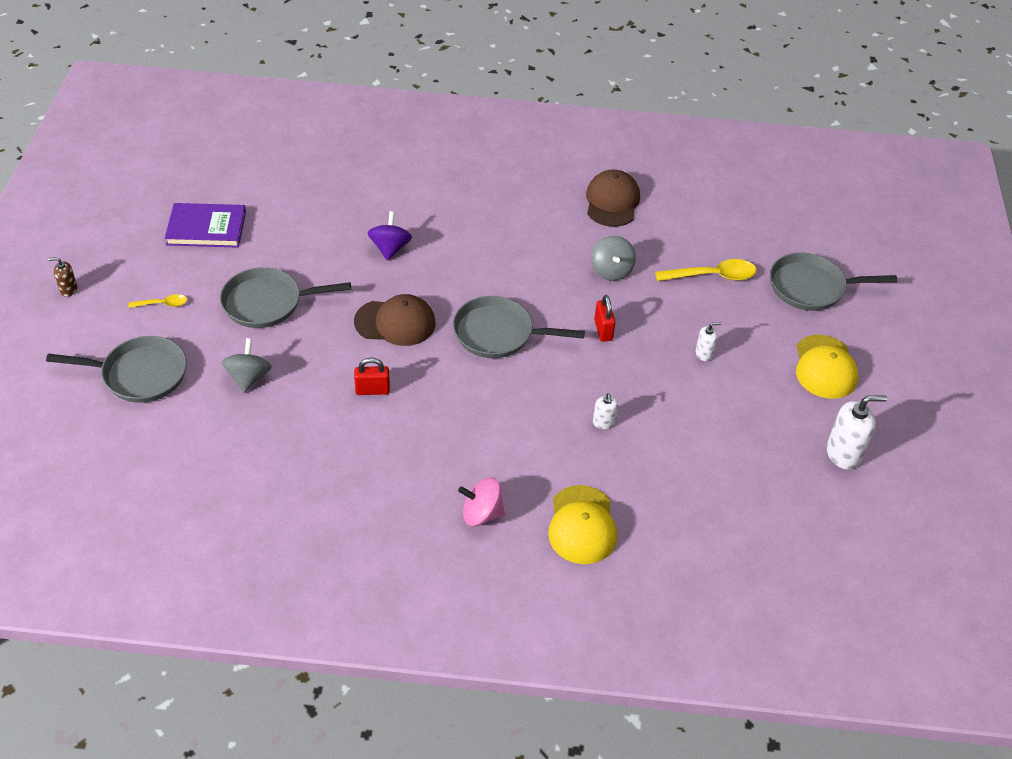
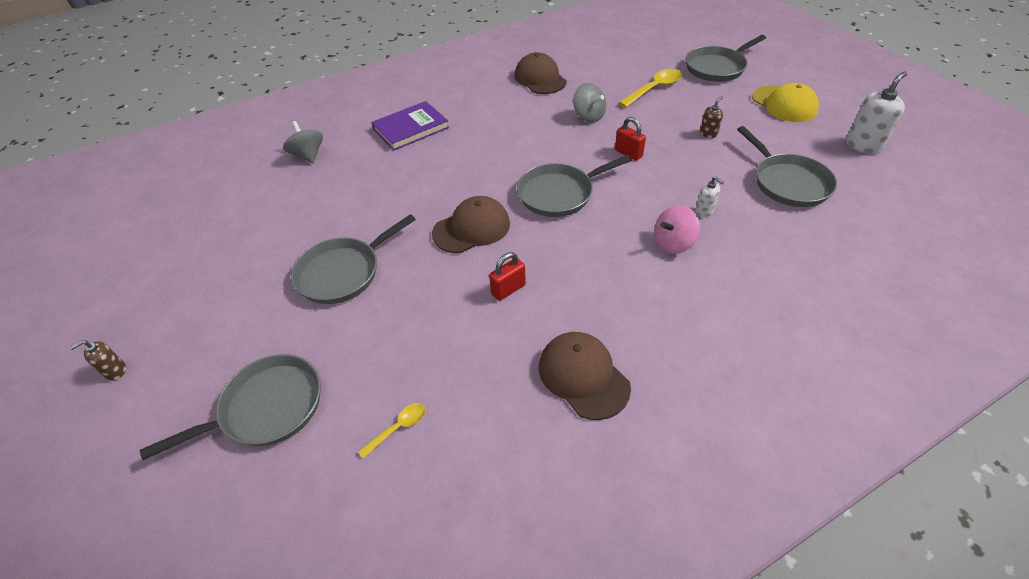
camera: 30 degrees left, 0 degrees up
(163, 304) = (237, 328): yellow spoon -> yellow spoon (398, 428)
(206, 228) = (228, 243): purple book -> purple book (411, 128)
(248, 378) = (385, 344): grey spinning top -> grey spinning top (308, 155)
(359, 485) = (583, 376): none -> brown cap
(390, 248) = (411, 180): purple spinning top -> none
(481, 514) = (705, 333): pink spinning top -> pink spinning top (673, 243)
(582, 525) = (783, 292): yellow cap -> none
(704, 354) = (708, 133): white soap dispenser -> brown soap dispenser
(715, 443) = (787, 182): none -> grey pan

